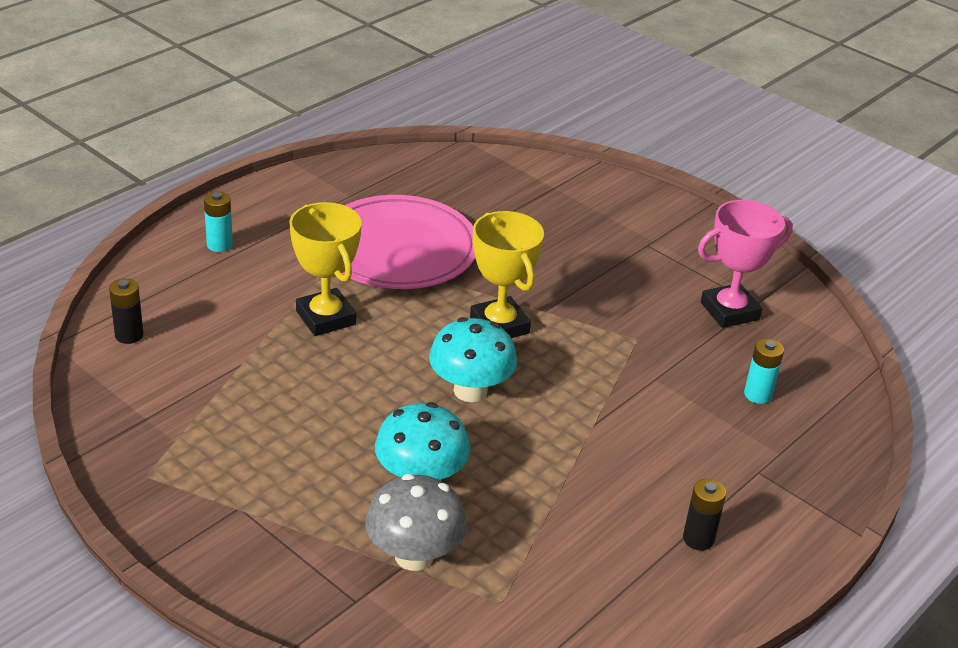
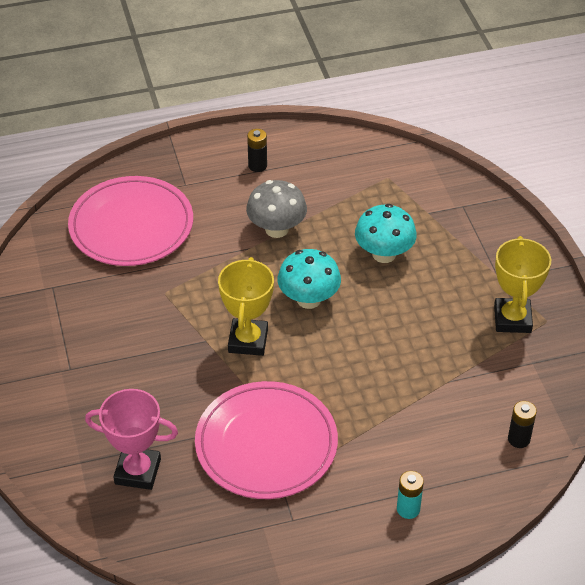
camera: 145 degrees left, 10 degrees up
(325, 318) = (367, 397): yellow trophy -> yellow trophy (512, 319)
(414, 556) = (417, 215): grey mushroom -> grey mushroom (276, 229)
(729, 311) = (78, 288): pink trophy -> pink trophy (137, 471)
(757, 394) = (131, 225): turquoise battery -> pink plate

